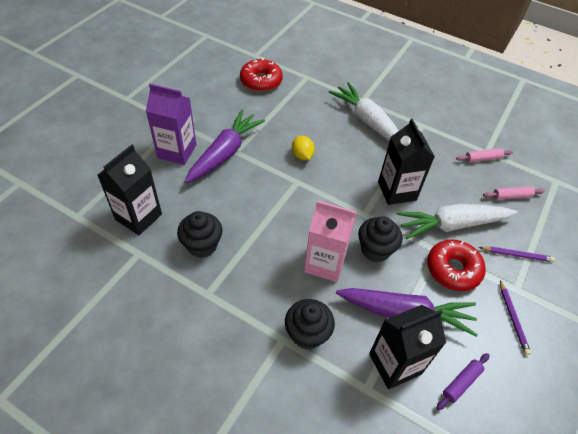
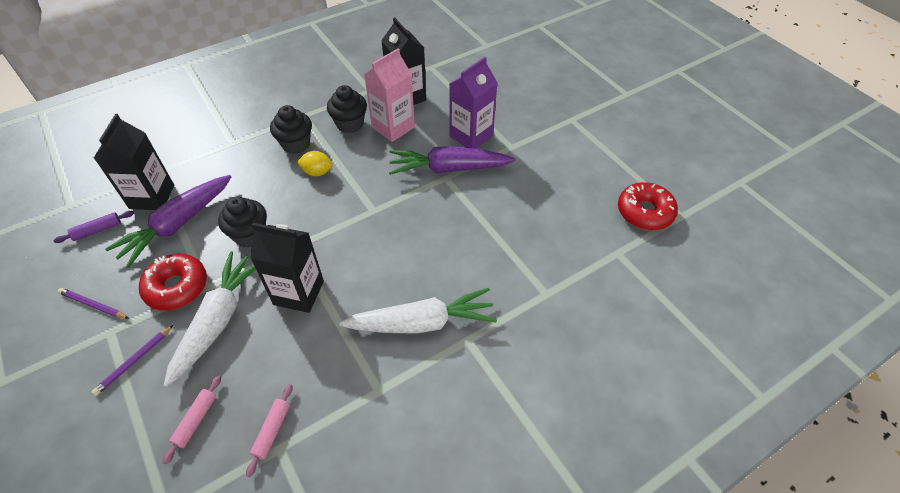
camera: 120 degrees right, 0 degrees up
(225, 153) = (448, 169): purple carrot -> purple carrot turned 120 degrees clockwise
(261, 81) = (557, 239): red donut -> red donut (644, 212)
(302, 155) = (406, 229): yellow lemon -> yellow lemon (317, 172)
(307, 334) = (223, 157): black cupcake -> black cupcake (296, 144)
(325, 263) = (269, 192): pink carton -> pink carton (393, 127)
(461, 382) = (97, 230): purple rolling pin -> purple rolling pin turned 75 degrees clockwise

